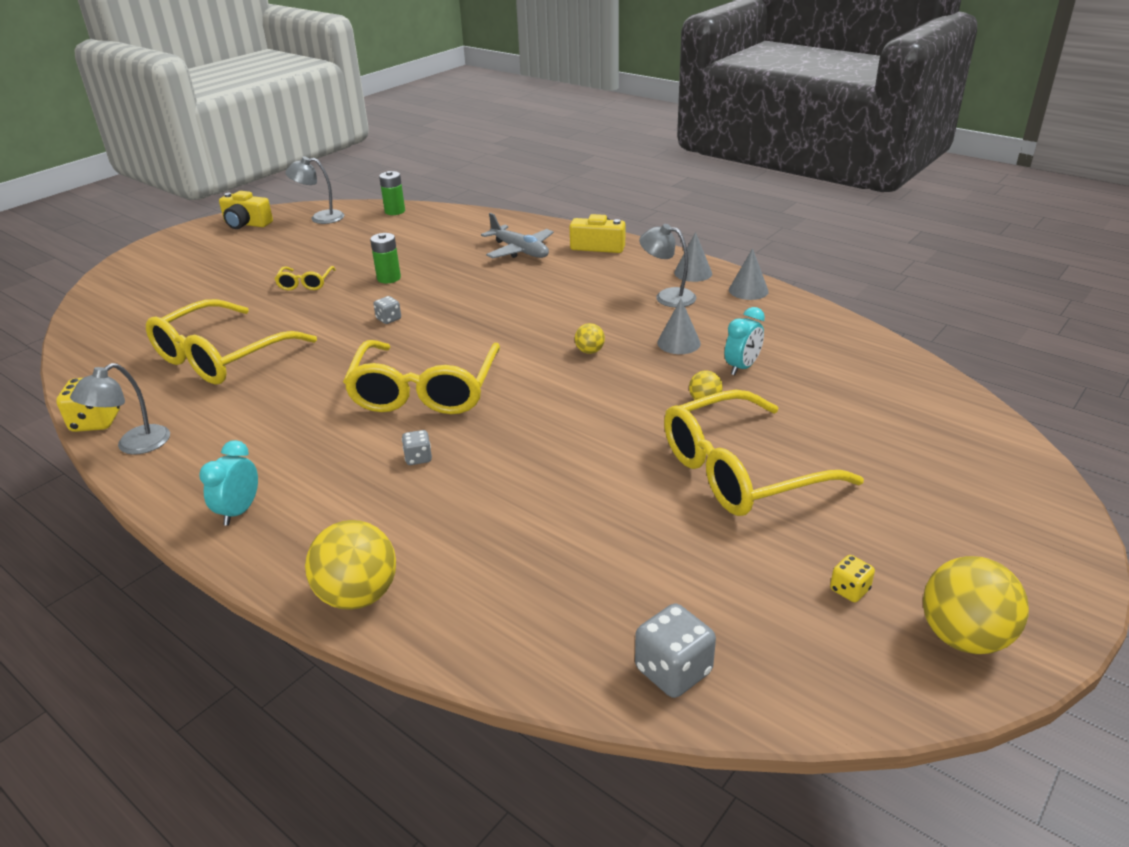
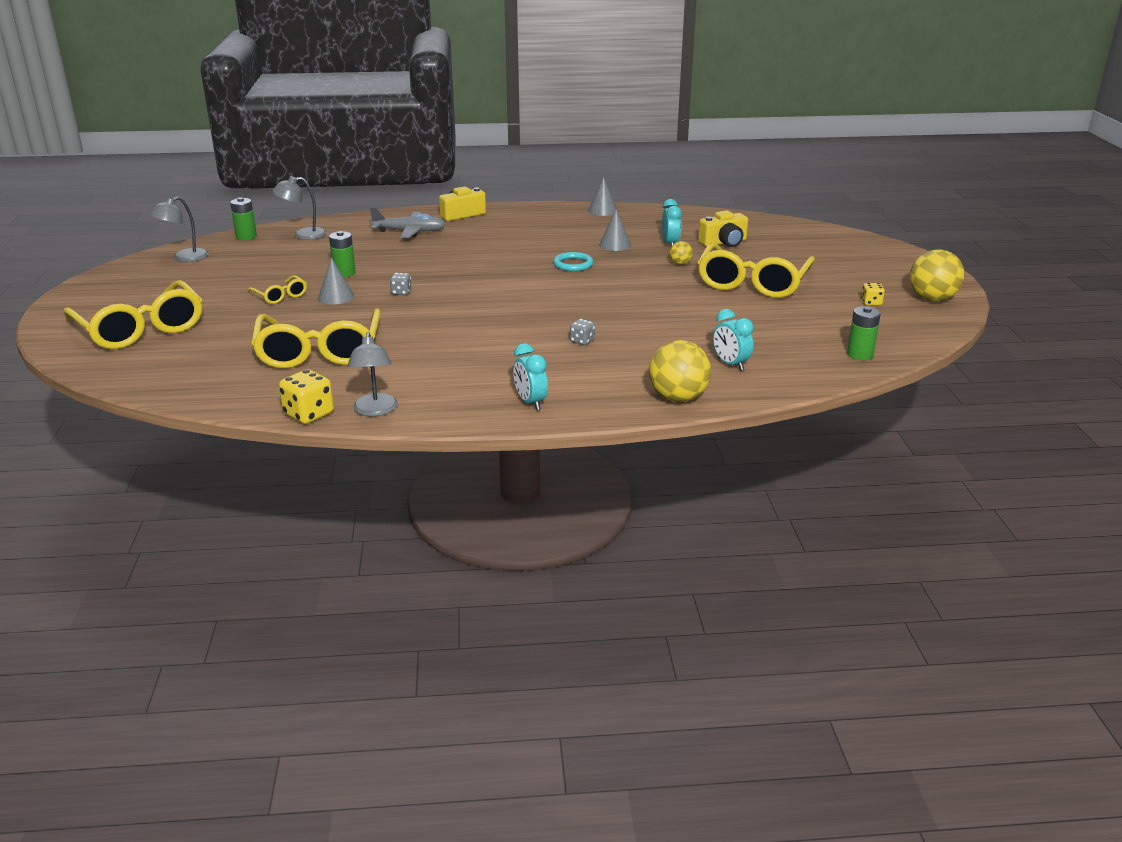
camera: 45 degrees left, 5 degrees down
(246, 224) = (116, 280): yellow camera -> yellow camera (724, 243)
(425, 391) = (514, 314): yellow glasses -> yellow glasses (140, 329)
(494, 582) = (730, 364): none -> turquoise clock
(589, 351) = (573, 264): yellow ball -> turquoise ring
(667, 296) = (562, 226): grey lamp -> grey lamp (303, 235)
(673, 671) = (860, 354): grey dice -> green battery
(693, 273) = (553, 211): grey cone -> grey cone (336, 297)

